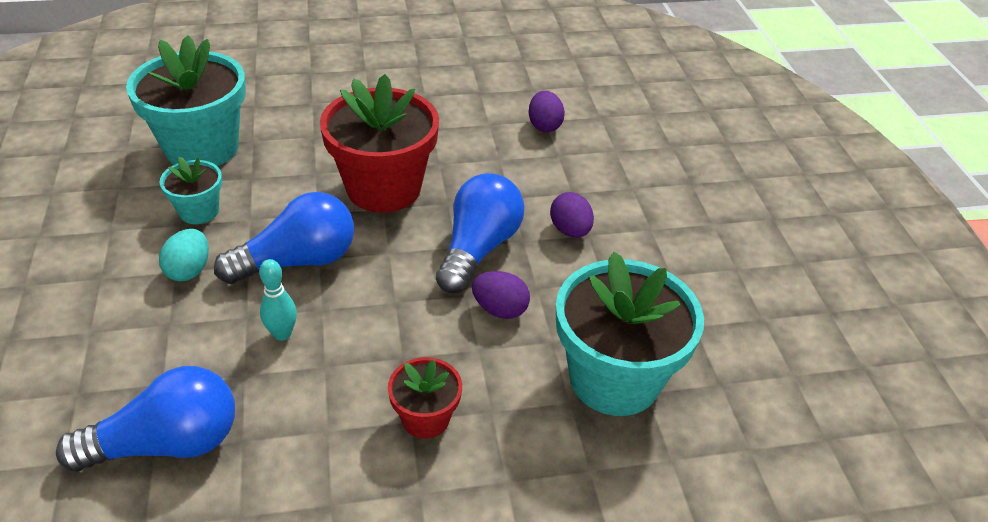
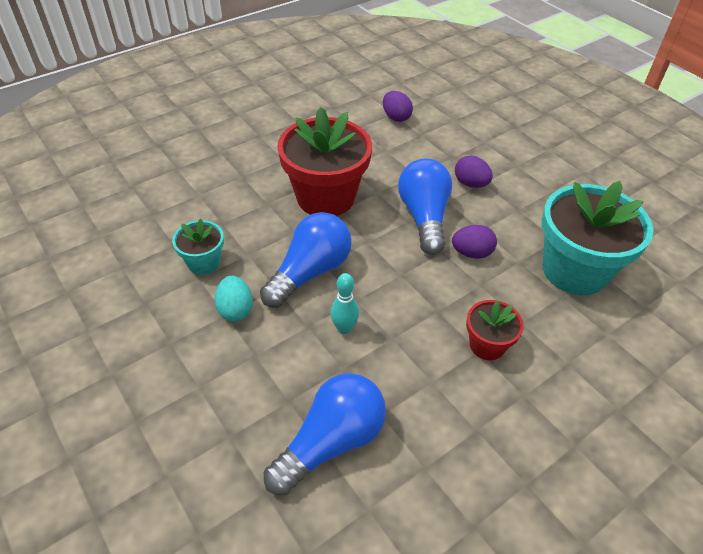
camera: 25 degrees left, 5 degrees up
(202, 148) = (163, 213): turquoise flower pot -> none

